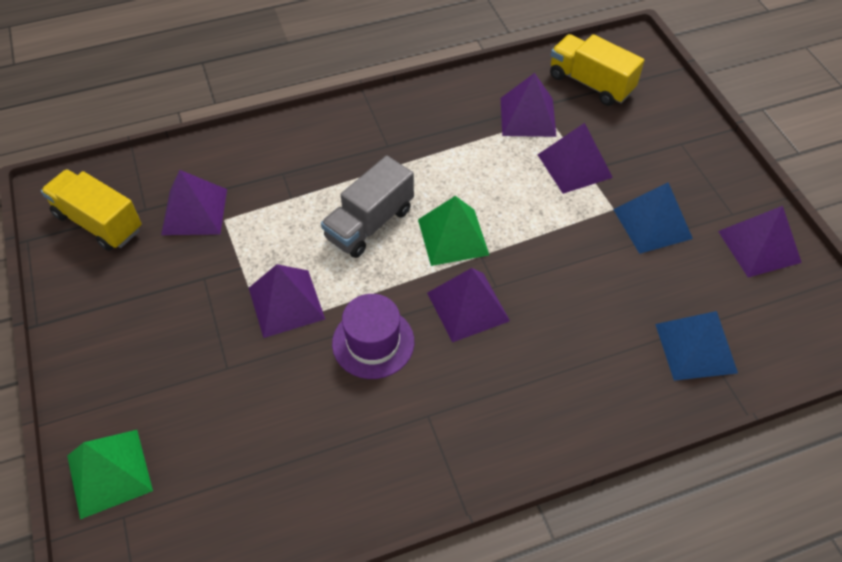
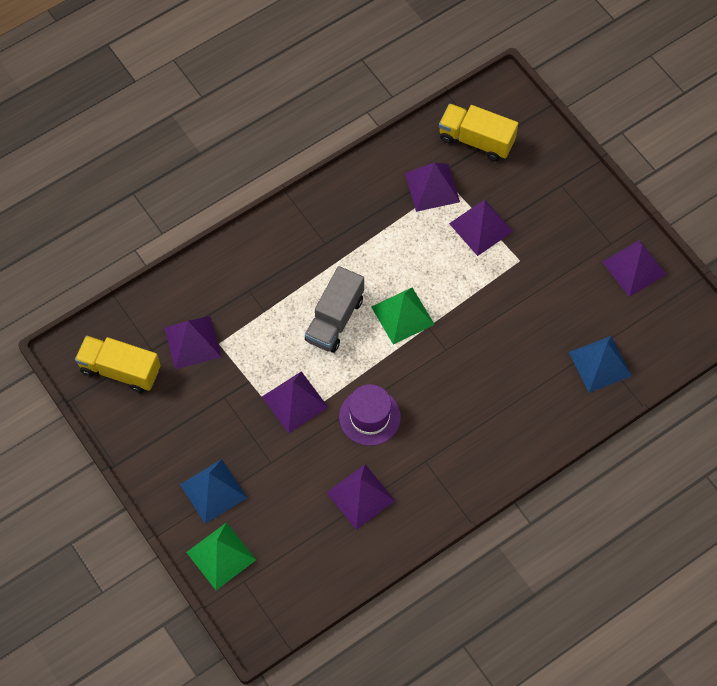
camera: 15 degrees left, 10 degrees up
(468, 306) = (430, 371): purple pyramid -> purple pyramid (360, 496)
(652, 223) = (551, 267): blue pyramid -> blue pyramid (213, 491)

